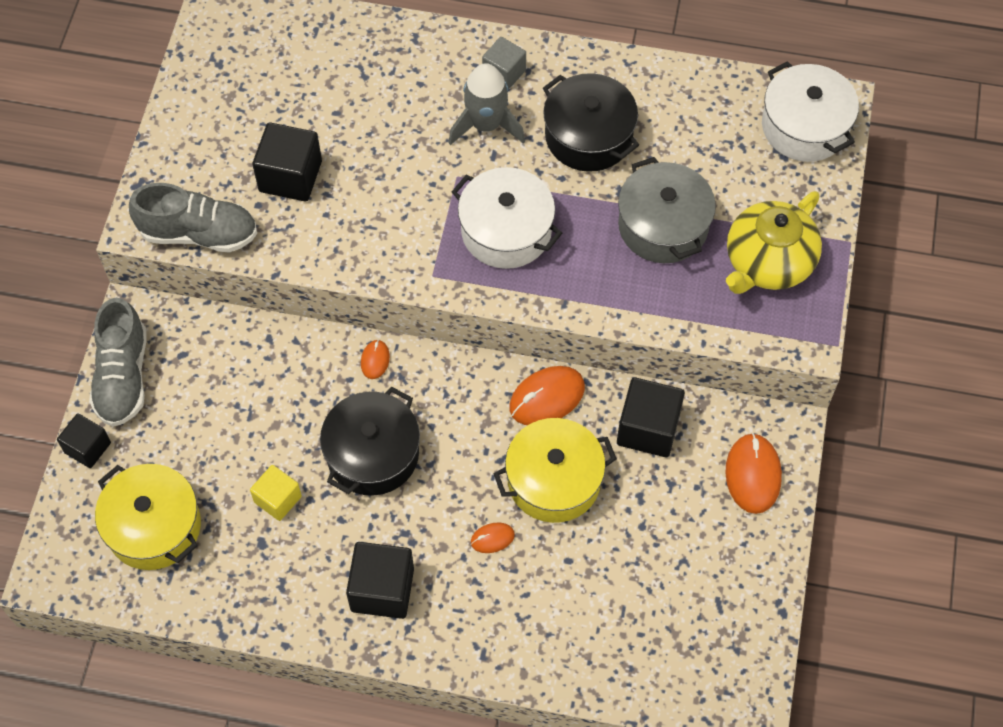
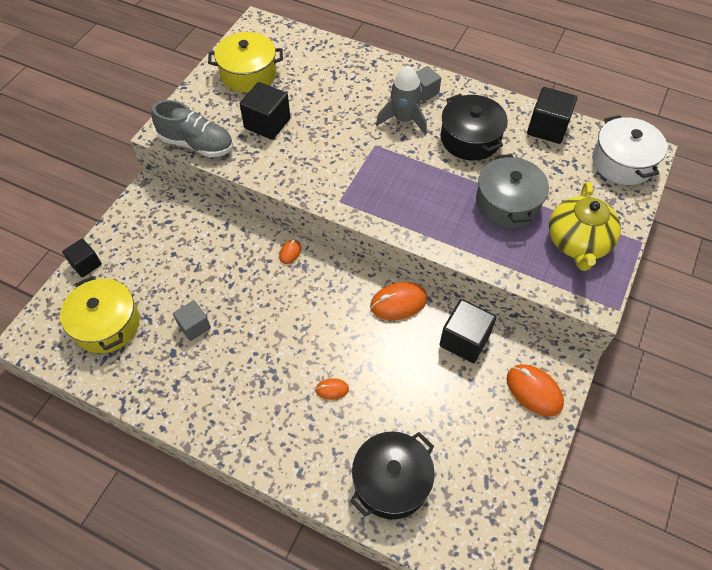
camera: 15 degrees right, 5 degrees down
(123, 376) = (126, 226): grey shoe -> none
(278, 499) = (194, 326): yellow cube -> grey cube
(372, 454) = (268, 312): black pot -> black pot (391, 481)
(382, 589) = (243, 406): black cube -> black cube (547, 128)
(506, 231) = (398, 184): white pot -> none
(554, 480) = (387, 360): yellow pot -> yellow pot (248, 74)
(753, 475) = (534, 391): orange mouse -> orange mouse turned 60 degrees counterclockwise
(768, 262) = (578, 242): yellow teapot -> yellow teapot turned 45 degrees counterclockwise

